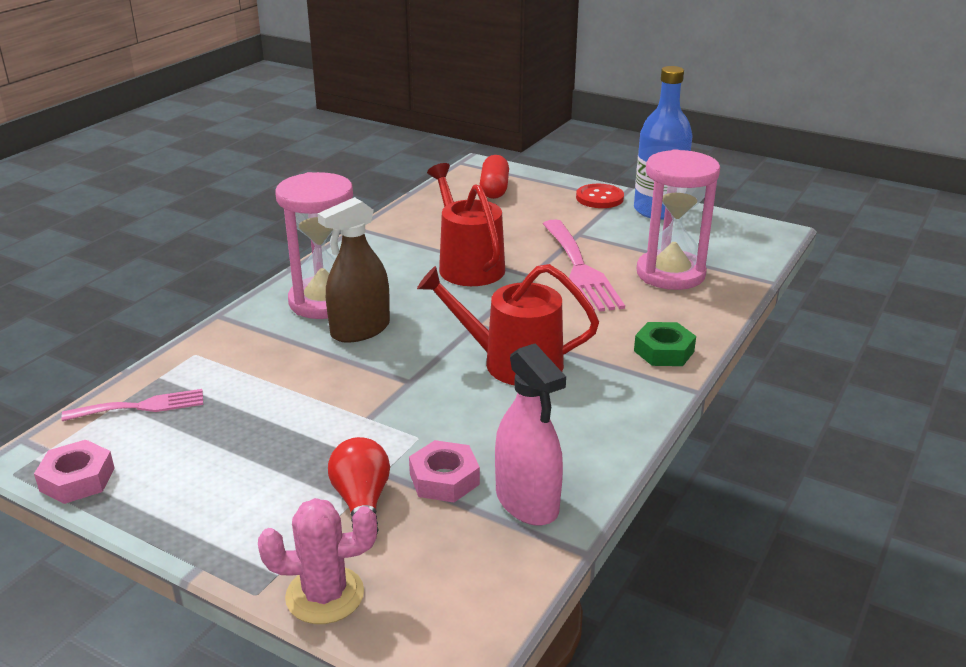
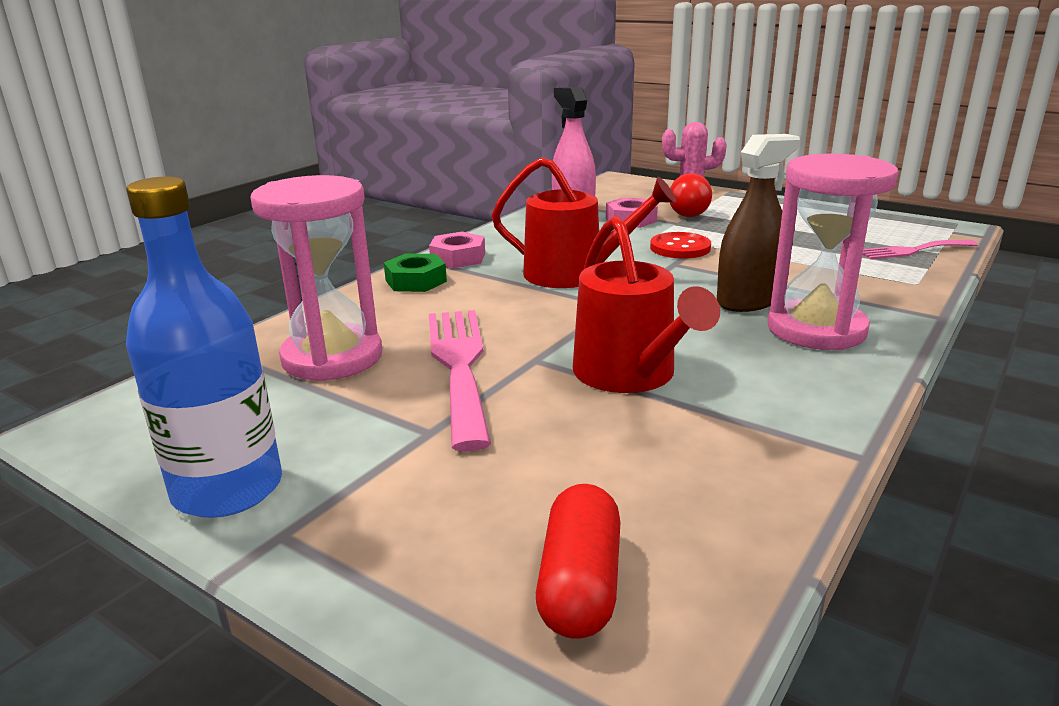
camera: 175 degrees left, 5 degrees down
(77, 479) = (902, 220): pink nut -> pink nut (458, 258)
(599, 198) = (326, 535): red button -> red button (680, 248)

